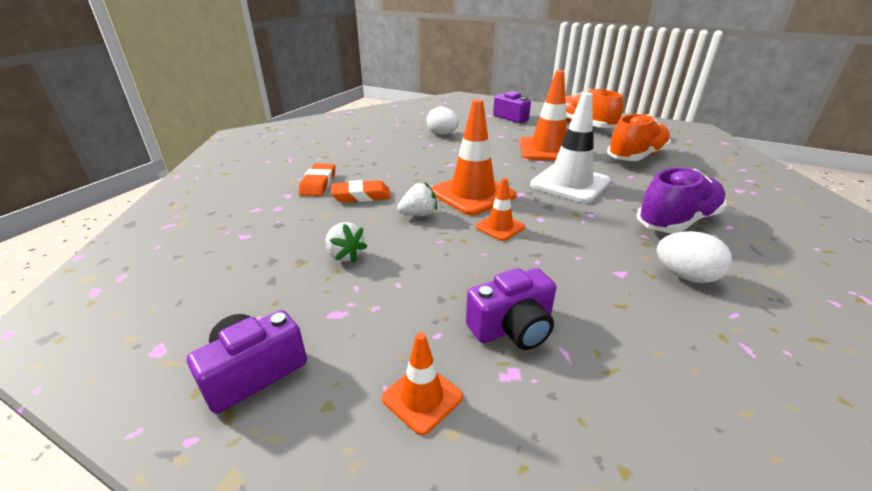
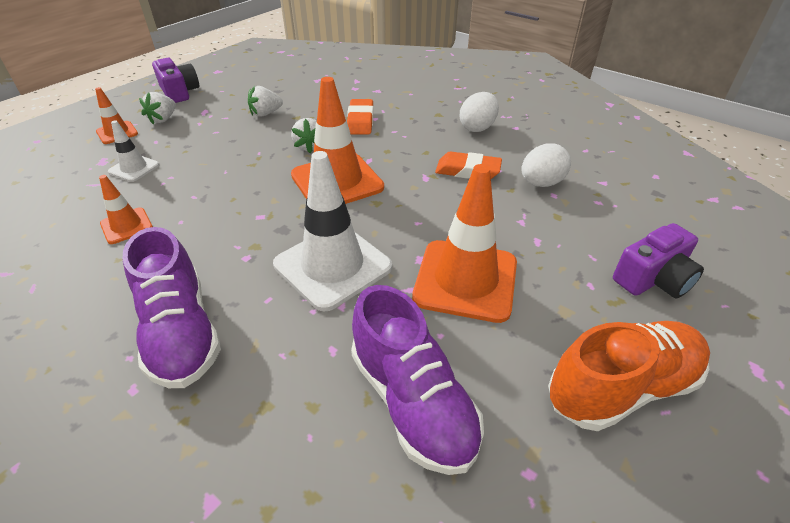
camera: 100 degrees right, 10 degrees up
(318, 183) = (395, 102): orange eraser -> orange eraser (467, 170)
(366, 353) = (163, 119): none -> white strawberry
(500, 227) = (260, 186): orange traffic cone -> orange traffic cone (126, 226)
(512, 327) = (134, 168): purple camera -> white traffic cone
(636, 157) = (412, 401): orange shoe -> purple shoe
(685, 276) = (97, 282): white egg -> white egg (477, 128)

